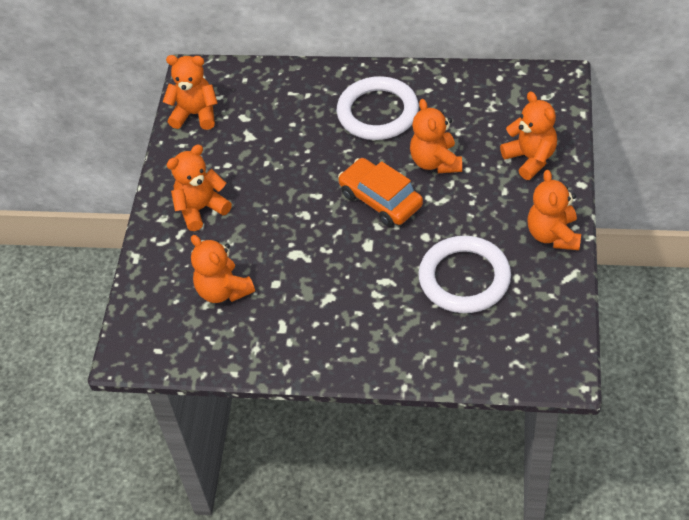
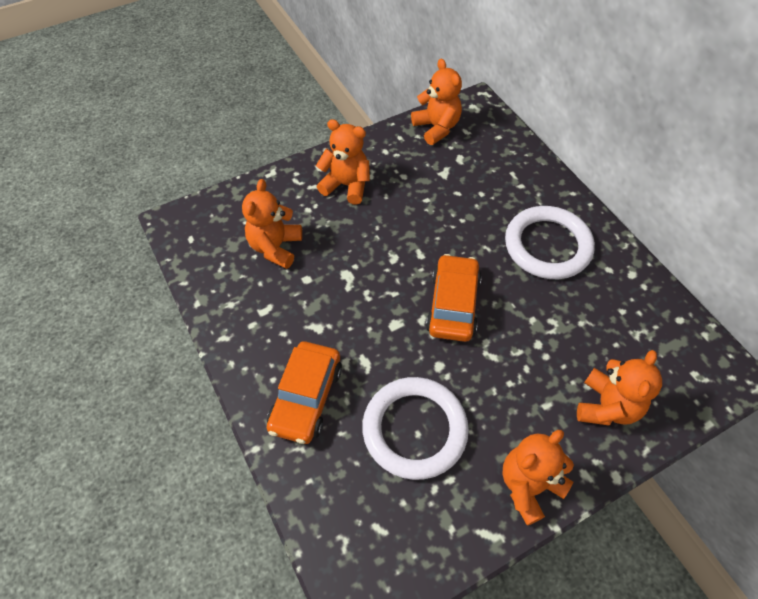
camera: 50 degrees right, 5 degrees up
(386, 334) = (306, 398): none -> orange car
(435, 162) = (531, 324): orange teddy bear -> none

